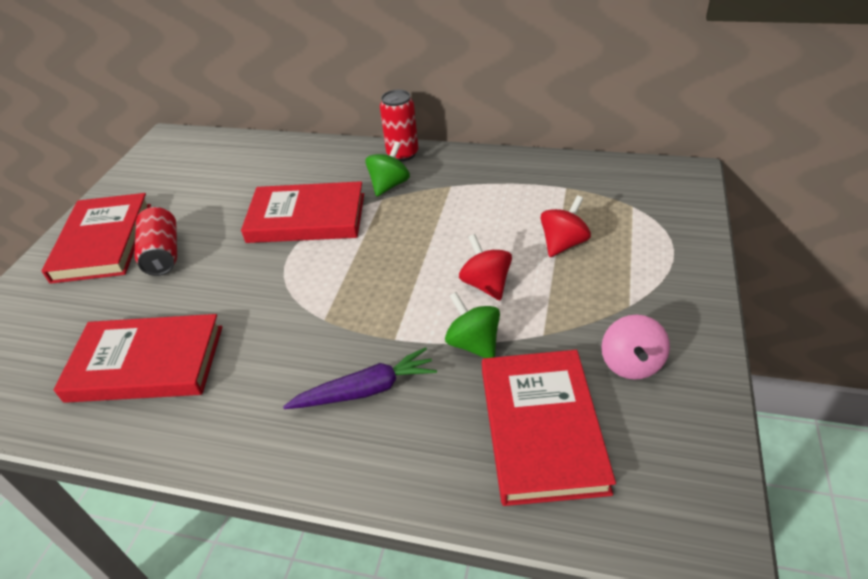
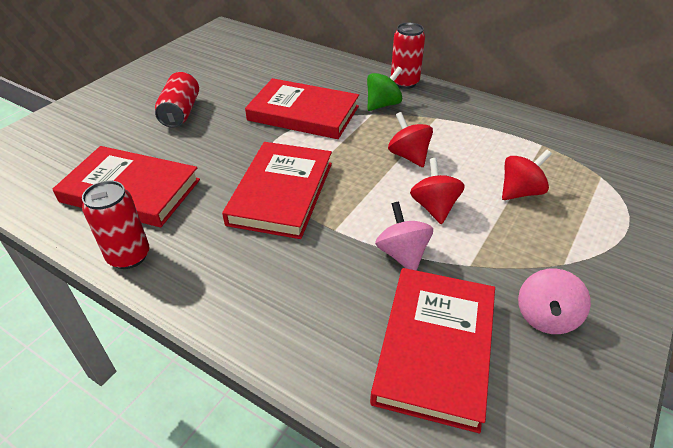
camera: 15 degrees right, 0 degrees up
(103, 242) = (142, 92): red book -> red book (281, 193)
(180, 438) = (129, 256): none -> red can
(366, 390) = (292, 265): purple carrot -> none
(439, 236) = (408, 156): none -> red spinning top
(473, 343) = (402, 254): green spinning top -> pink spinning top

